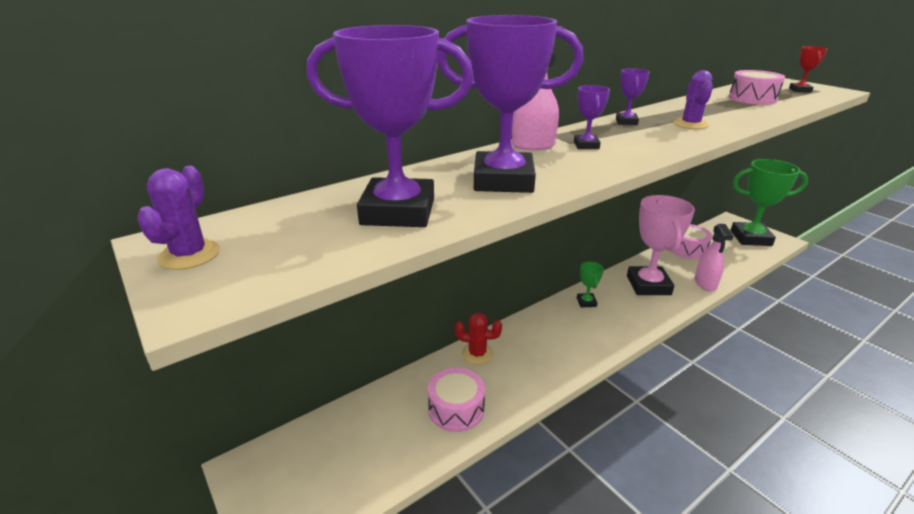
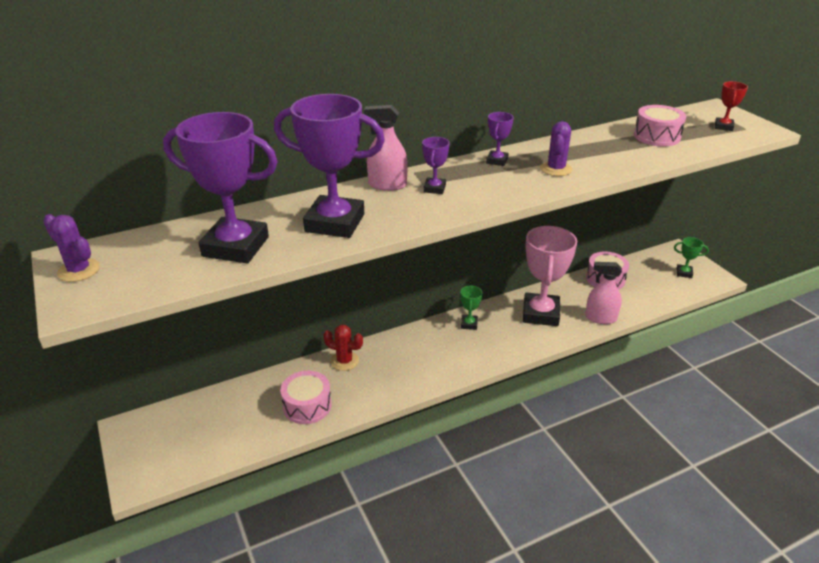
camera: 10 degrees right, 5 degrees up
(189, 255) = (79, 270): purple cactus -> purple cactus turned 75 degrees counterclockwise
(705, 283) = (600, 318): pink spray bottle -> pink spray bottle turned 90 degrees clockwise
(750, 238) = (684, 273): green trophy -> green trophy, size x0.45

